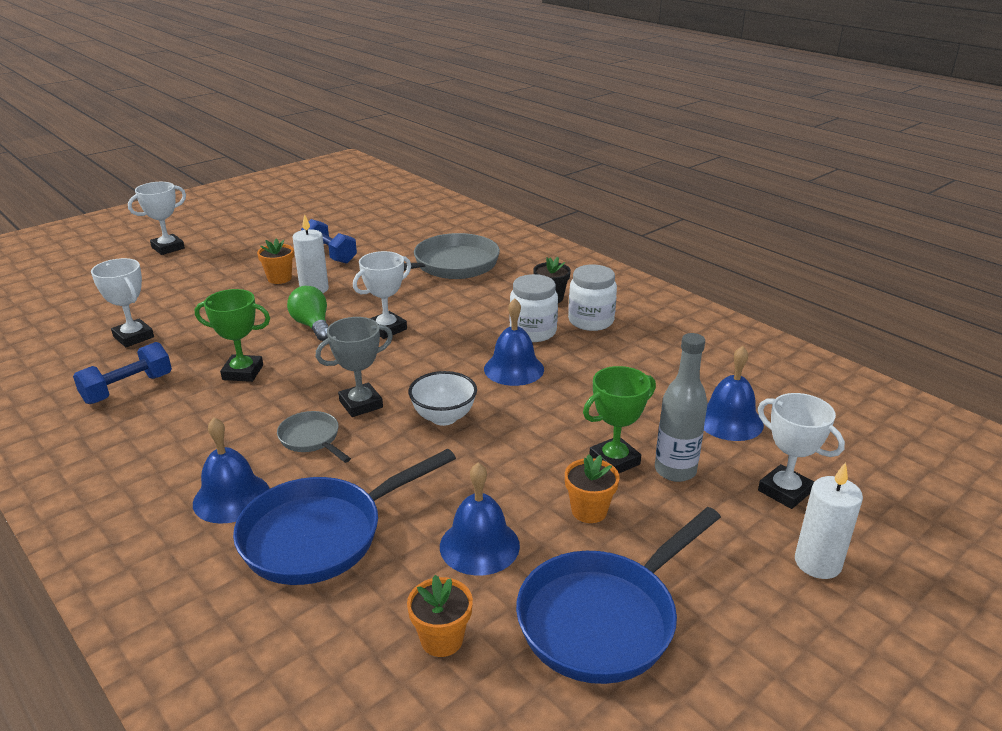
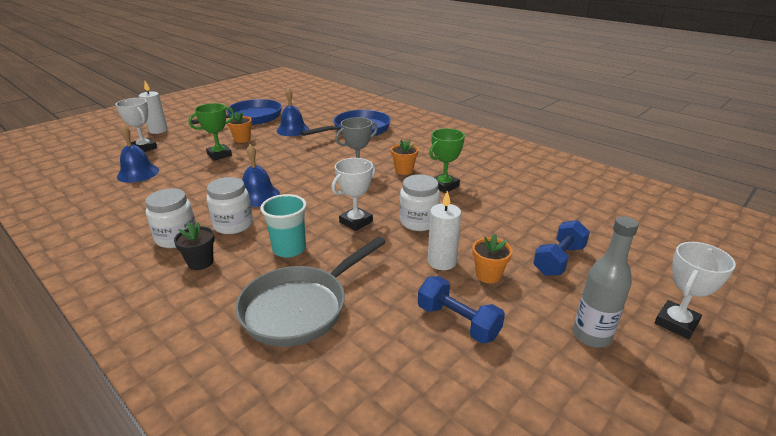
camera: 175 degrees right, 0 degrees up
(128, 389) = (507, 174): blue dumbbell -> blue dumbbell (558, 260)
(133, 337) = (550, 206): white trophy -> none
(231, 497) = (403, 137): blue bell -> none
(243, 372) = (444, 186): green trophy -> green trophy turned 45 degrees counterclockwise
(311, 439) = (379, 157): grey pan -> none
(312, 325) = (418, 222): green light bulb -> white jar
(442, 639) = (308, 113): orange flower pot -> orange flower pot (404, 170)
(444, 417) = (307, 168): white bowl -> none
(464, 305) = (289, 249): none -> turquoise cup
(675, 470) = (191, 152): grey bottle -> grey bottle (591, 336)

